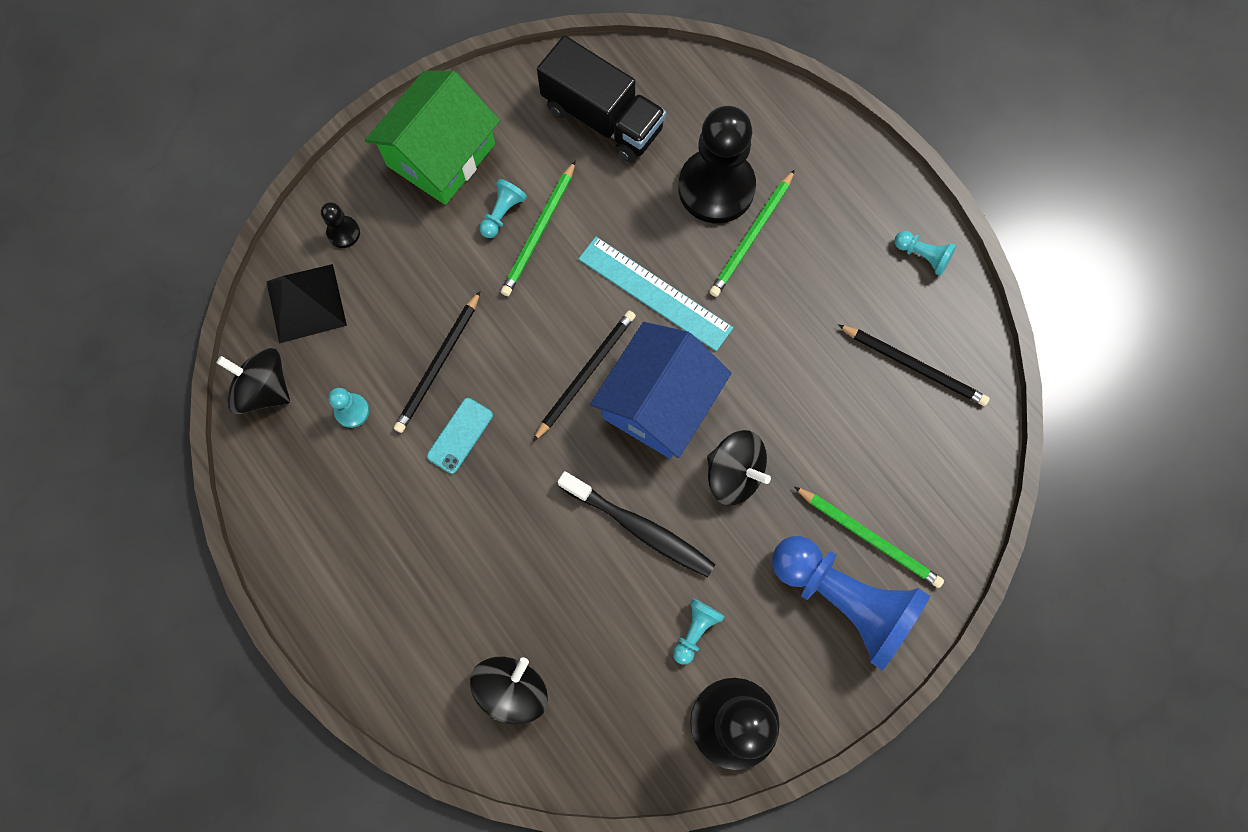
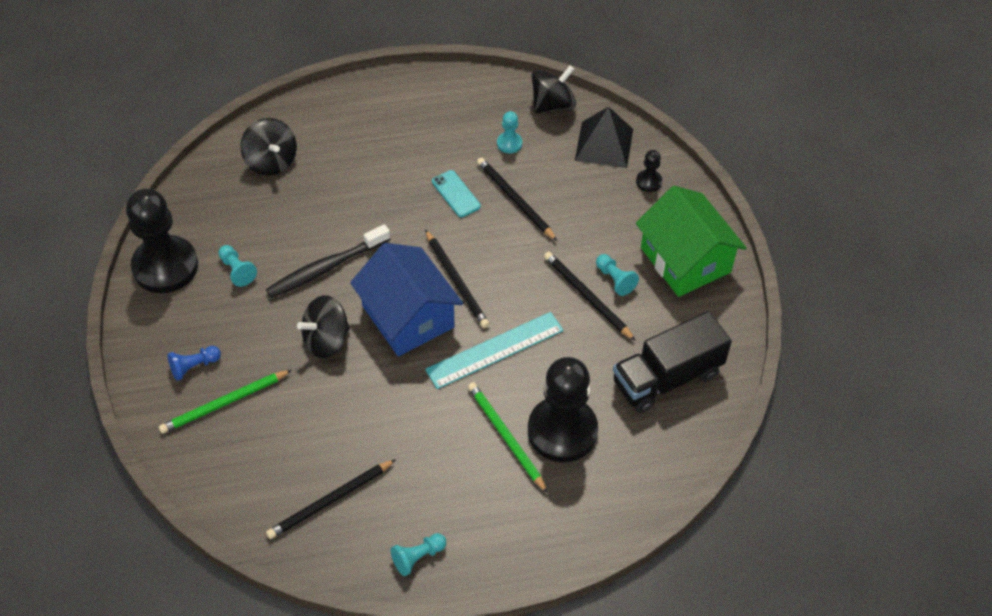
camera: 115 degrees right, 20 degrees down
(539, 232) = (587, 296): green pencil -> black pencil
(844, 599) = (194, 366): blue pawn -> blue pawn, size x0.42

